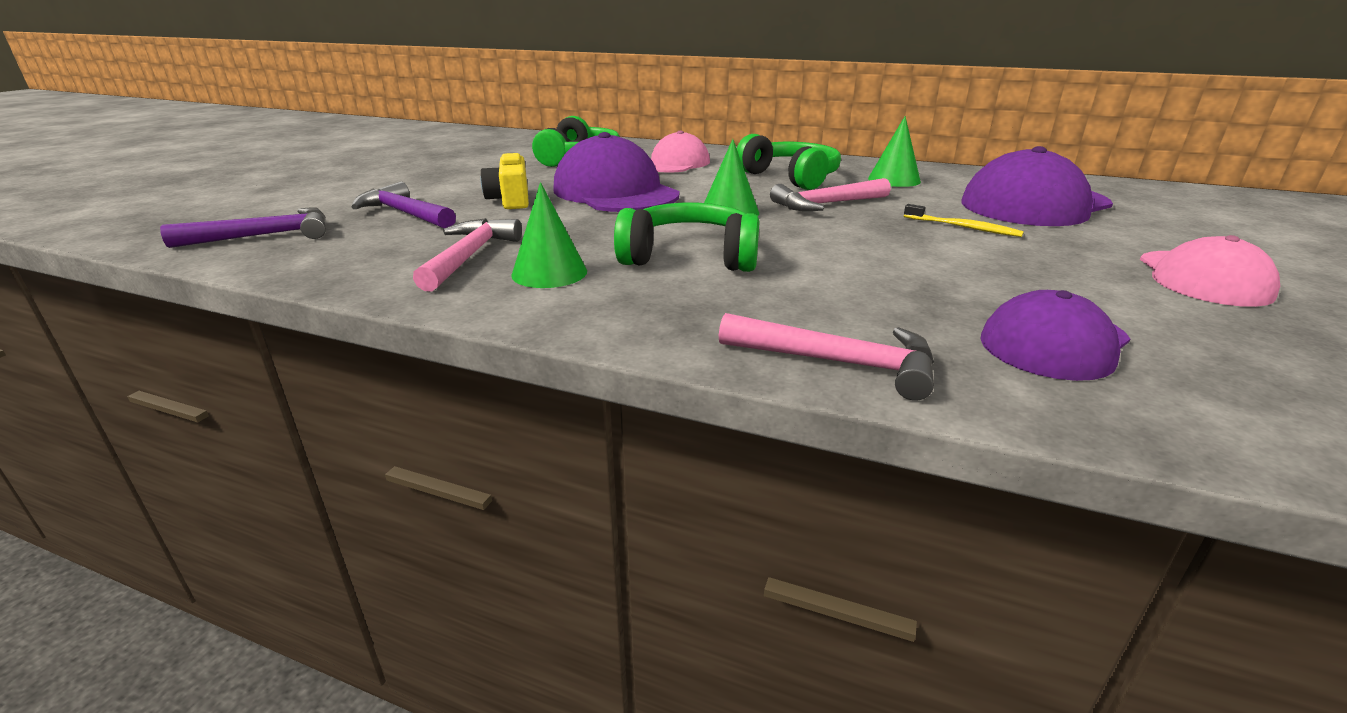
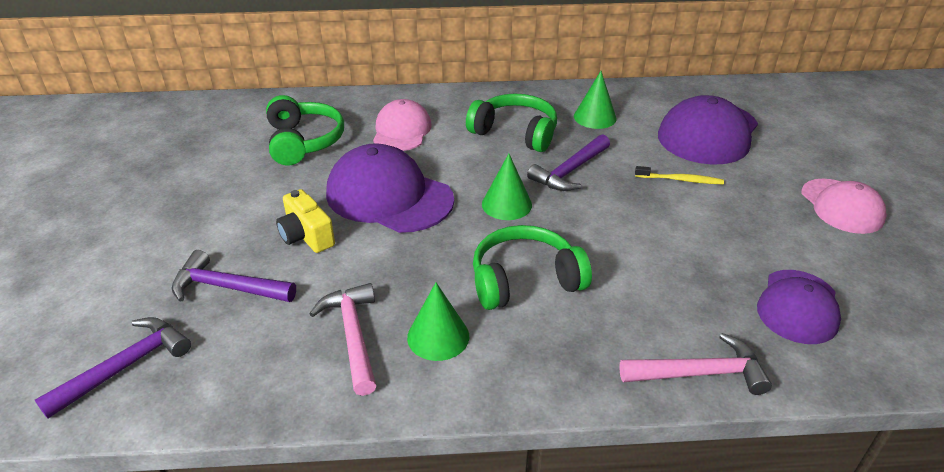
camera: 25 degrees left, 10 degrees up
(826, 204) = (570, 171): pink hammer -> purple hammer

